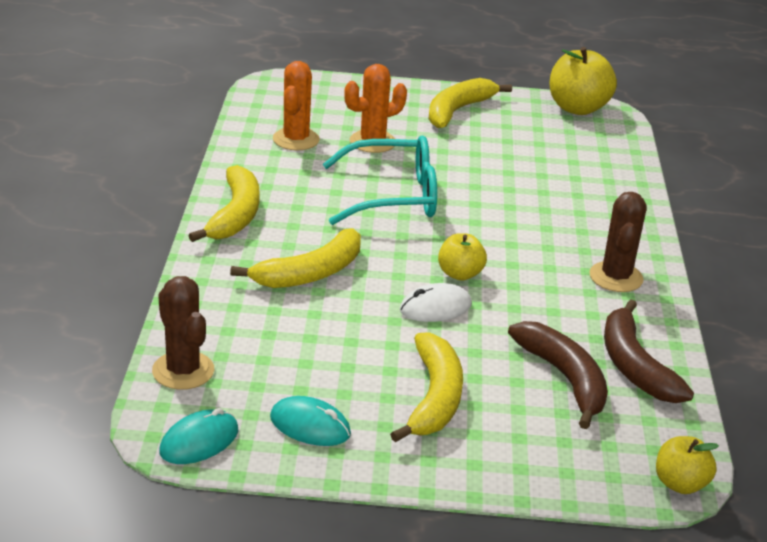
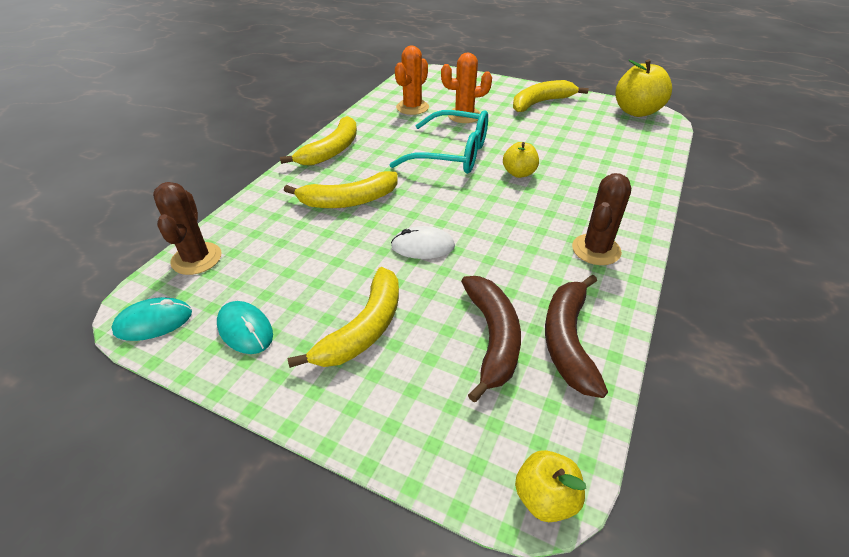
camera: 25 degrees right, 10 degrees up
(460, 274) = (462, 222): yellow apple -> yellow apple (519, 173)

